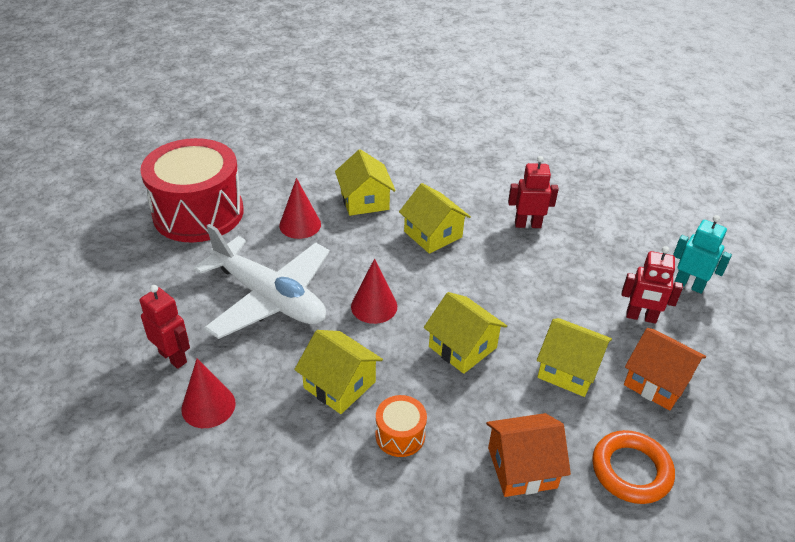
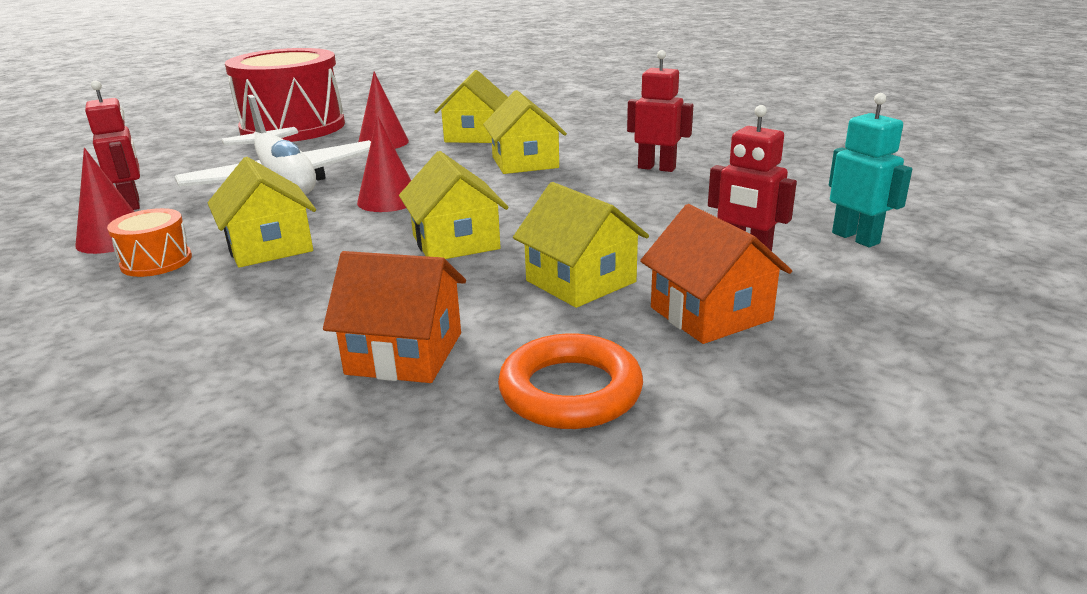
camera: 25 degrees right, 15 degrees down
(400, 435) = (283, 295): orange drum -> orange drum (156, 261)

